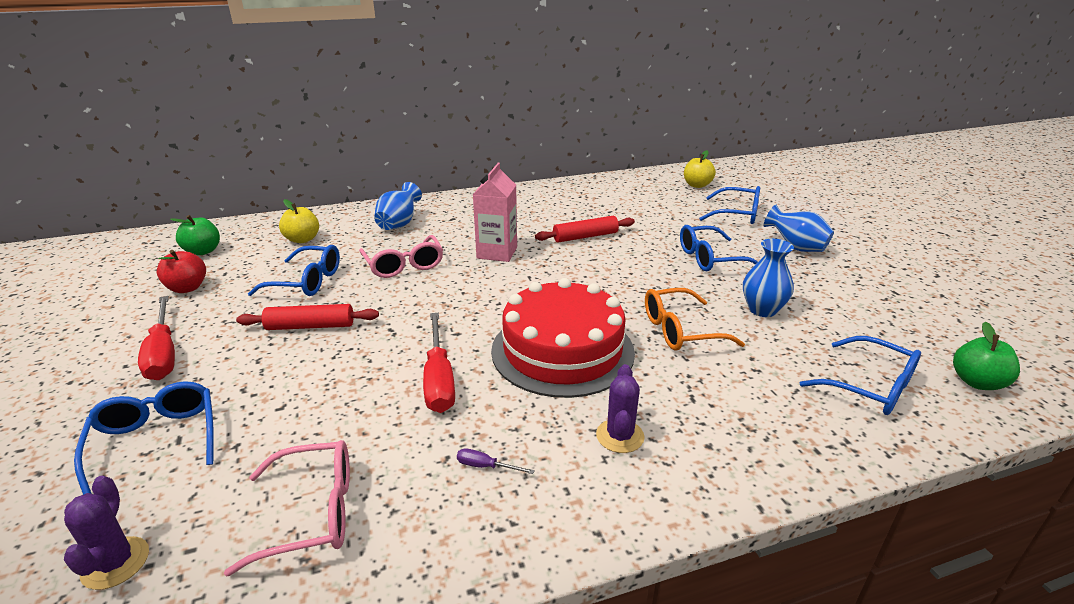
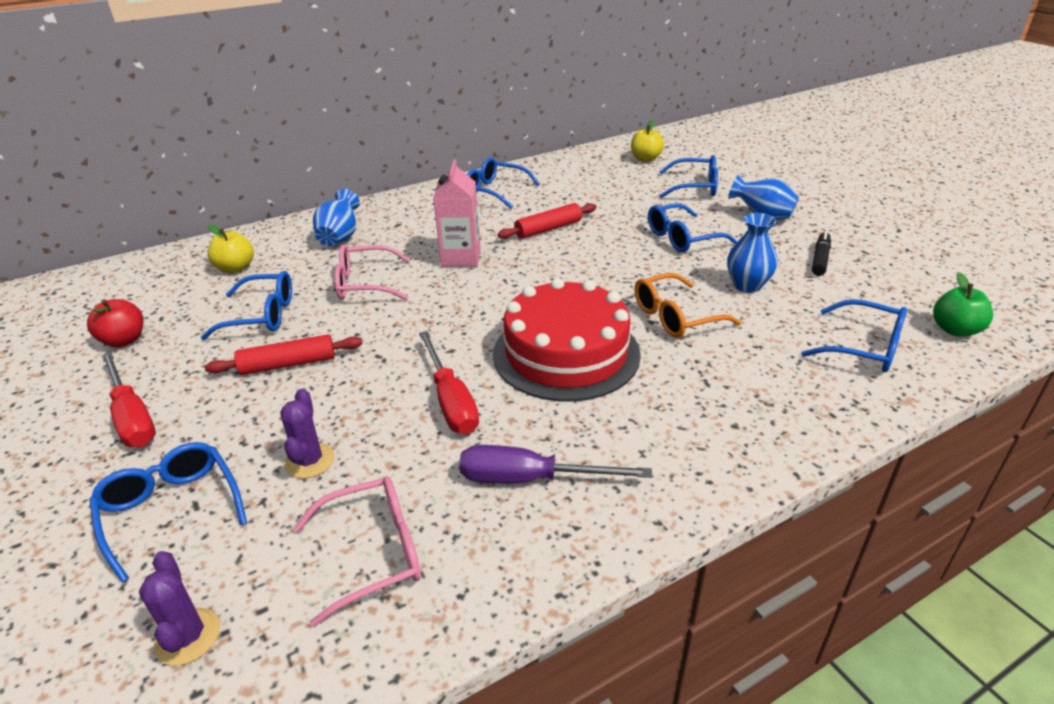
camera: 10 degrees left, 5 degrees up
(203, 251) = (122, 295): green apple -> none
(404, 265) = (364, 284): pink glasses -> pink glasses turned 120 degrees clockwise
(486, 466) = (531, 479): purple screwdriver -> purple screwdriver, size x2.34
(548, 199) = (494, 191): none -> blue glasses
(620, 436) = (650, 429): purple cactus -> purple cactus (309, 461)
(845, 294) = (820, 259): none -> black marker

